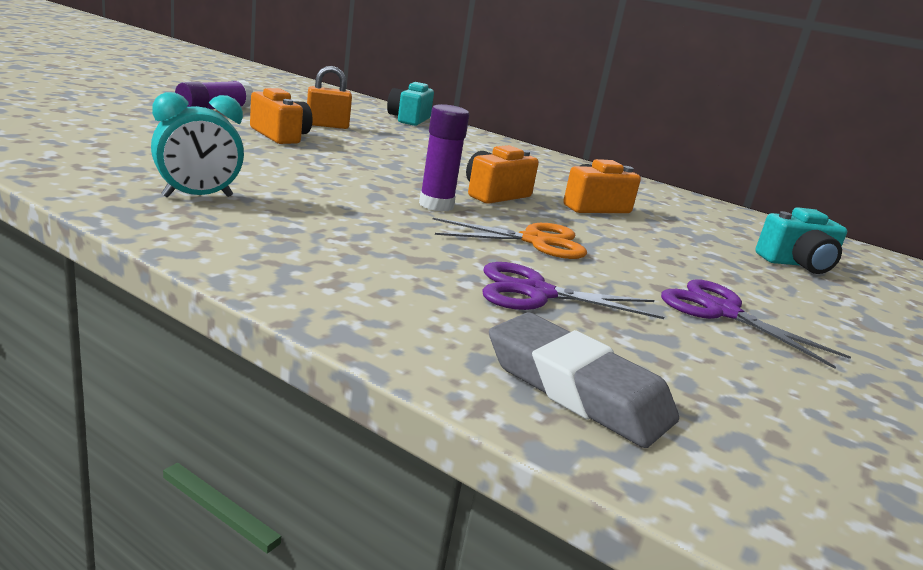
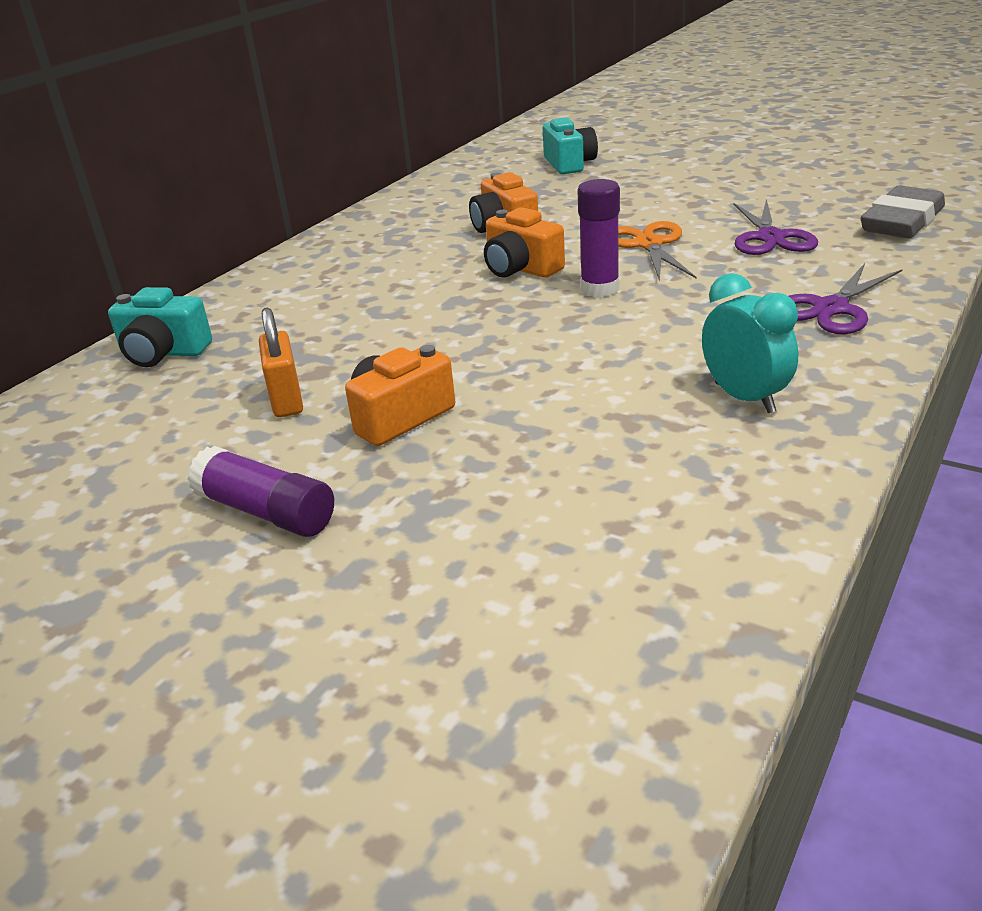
camera: 85 degrees left, 10 degrees up
(722, 312) = (716, 188): purple scissors -> purple scissors (831, 308)

